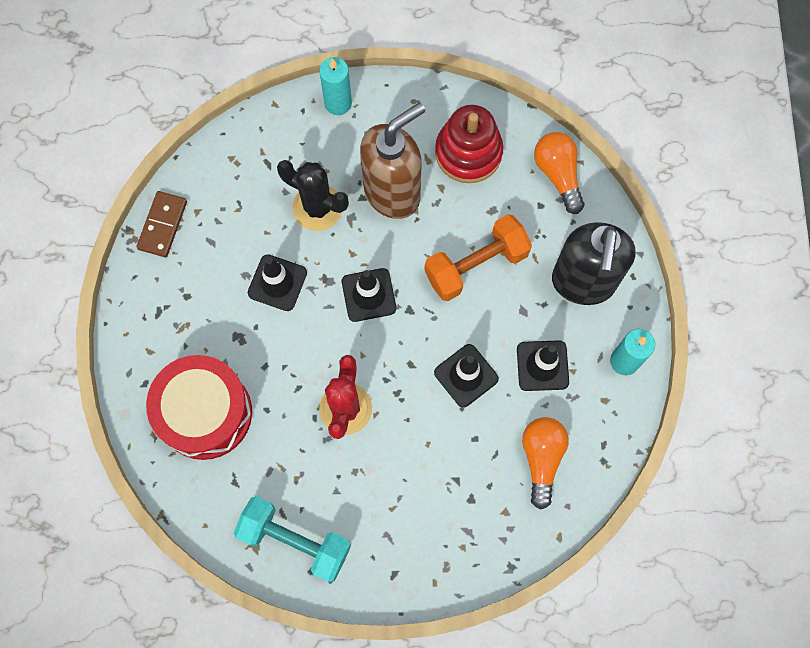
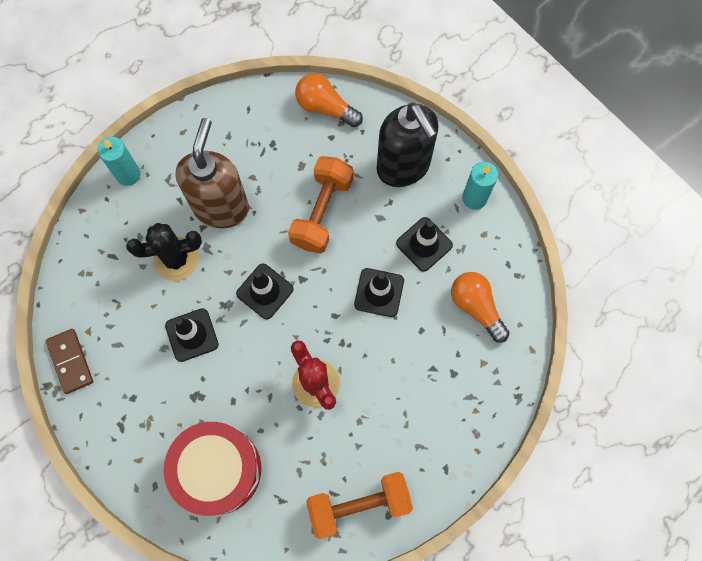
camera: 40 degrees left, 0 degrees up
(295, 541) = (359, 505): turquoise dumbbell -> orange dumbbell
(468, 152) = (251, 139): red stacking toy -> none

